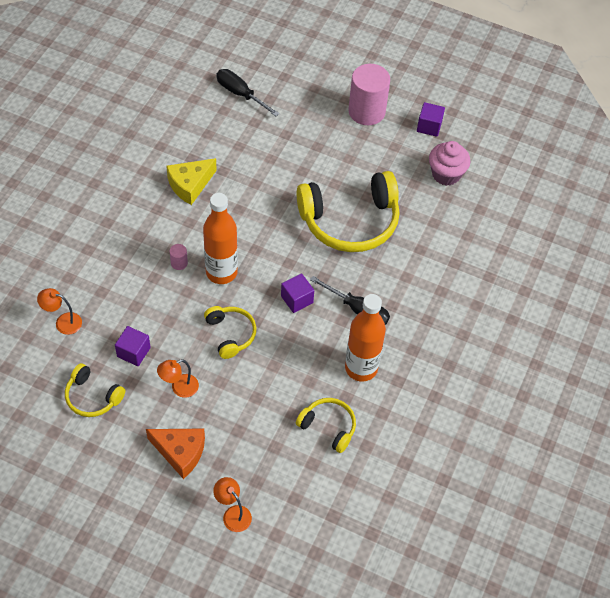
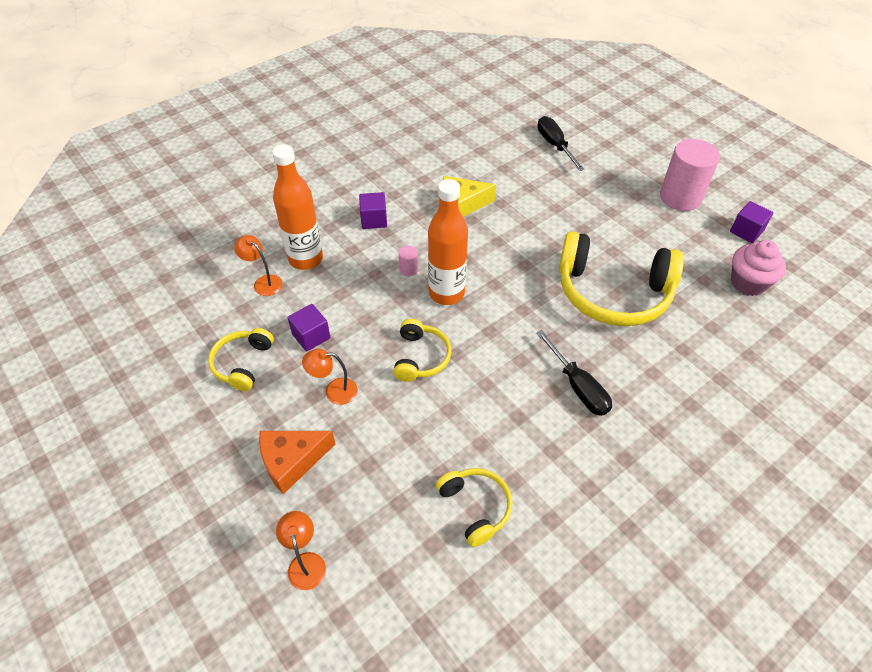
camera: 30 degrees right, 5 degrees down
(92, 397) = (243, 363): yellow headphones -> yellow headphones turned 45 degrees clockwise
(180, 452) = (292, 461): orange cheese -> orange cheese turned 105 degrees clockwise
(297, 299) = (512, 349): purple cube -> purple cube (374, 220)
(361, 368) = (550, 454): orange bottle -> orange bottle (306, 259)

